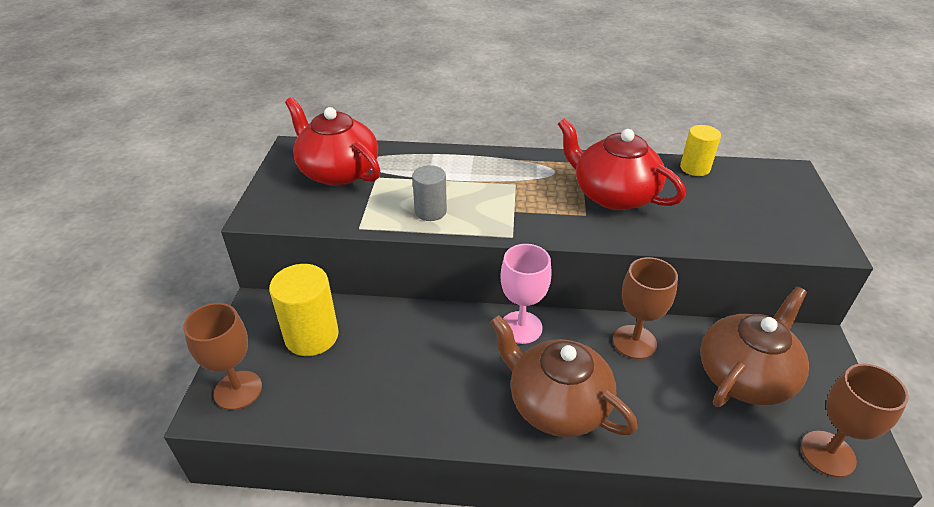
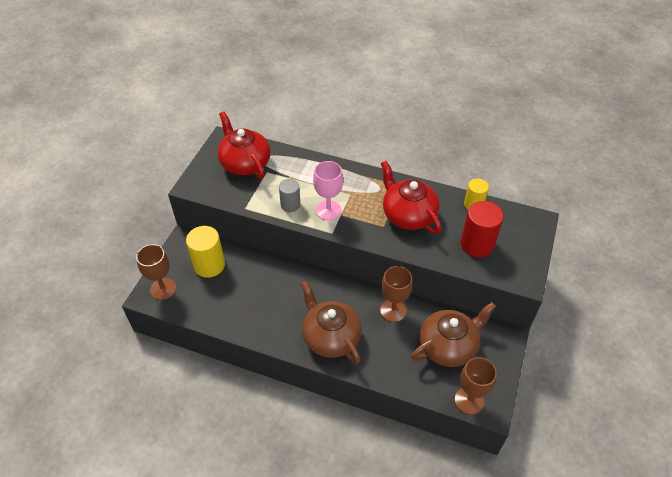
camera: 15 degrees right, 10 degrees up
(521, 327) = (330, 286): pink goblet -> pink goblet (328, 210)
(732, 213) = (477, 244): none -> red cylinder

